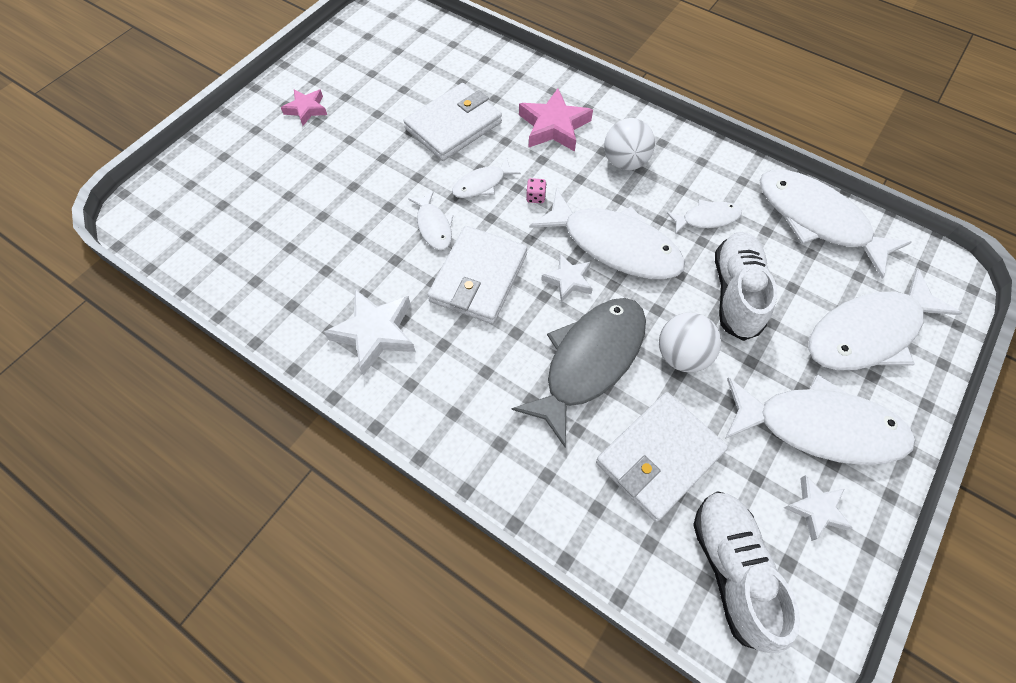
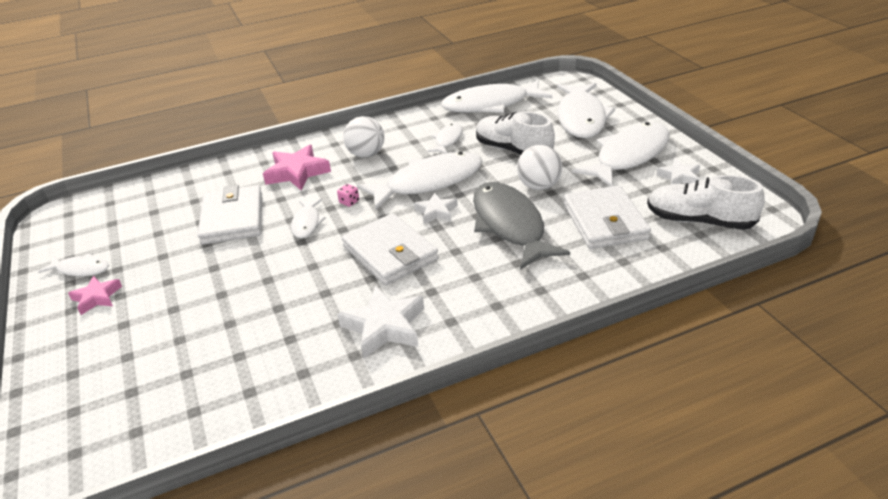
camera: 55 degrees left, 25 degrees down
(434, 226) = (317, 261): white fish -> white fish (80, 269)

